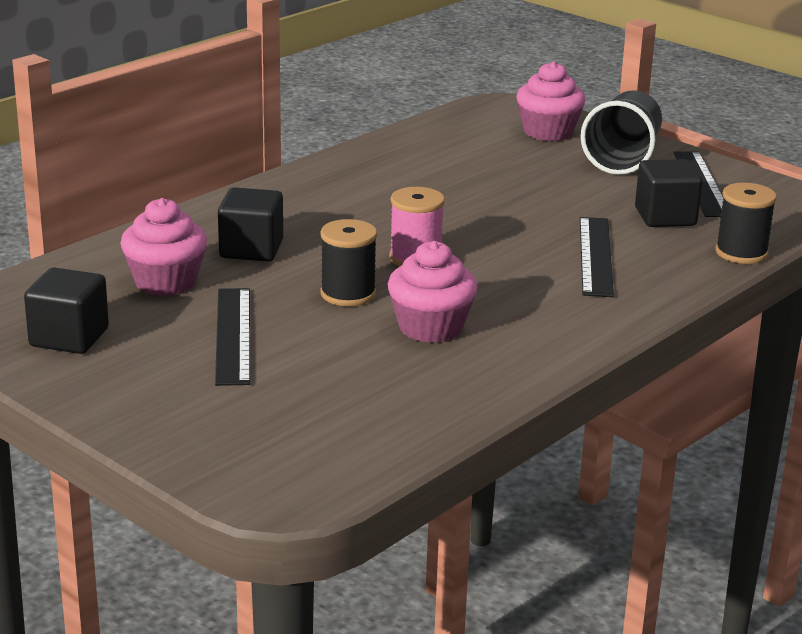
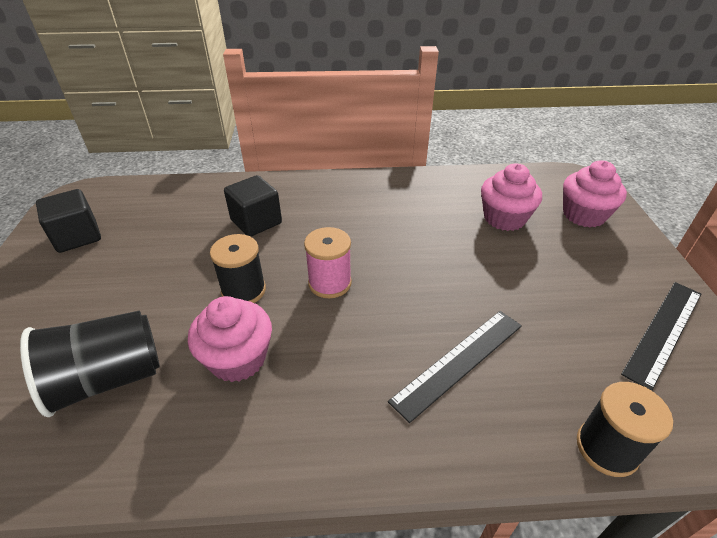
camera: 45 degrees right, 15 degrees up
(165, 282) = (180, 222): pink cupcake -> pink cupcake (504, 218)
(233, 335) = (136, 285): black ruler -> none
(622, 158) = (617, 267): black cup -> black cup (108, 379)
(665, 217) = (579, 352): black cube -> none

